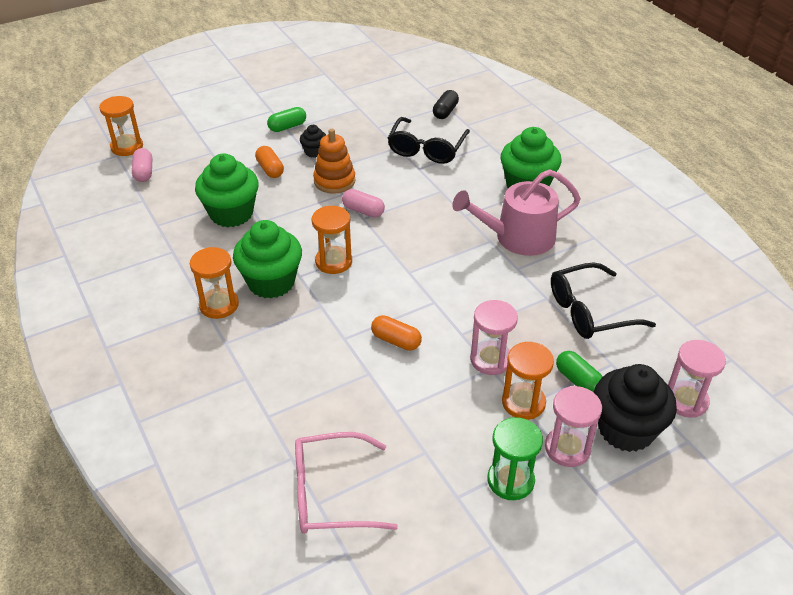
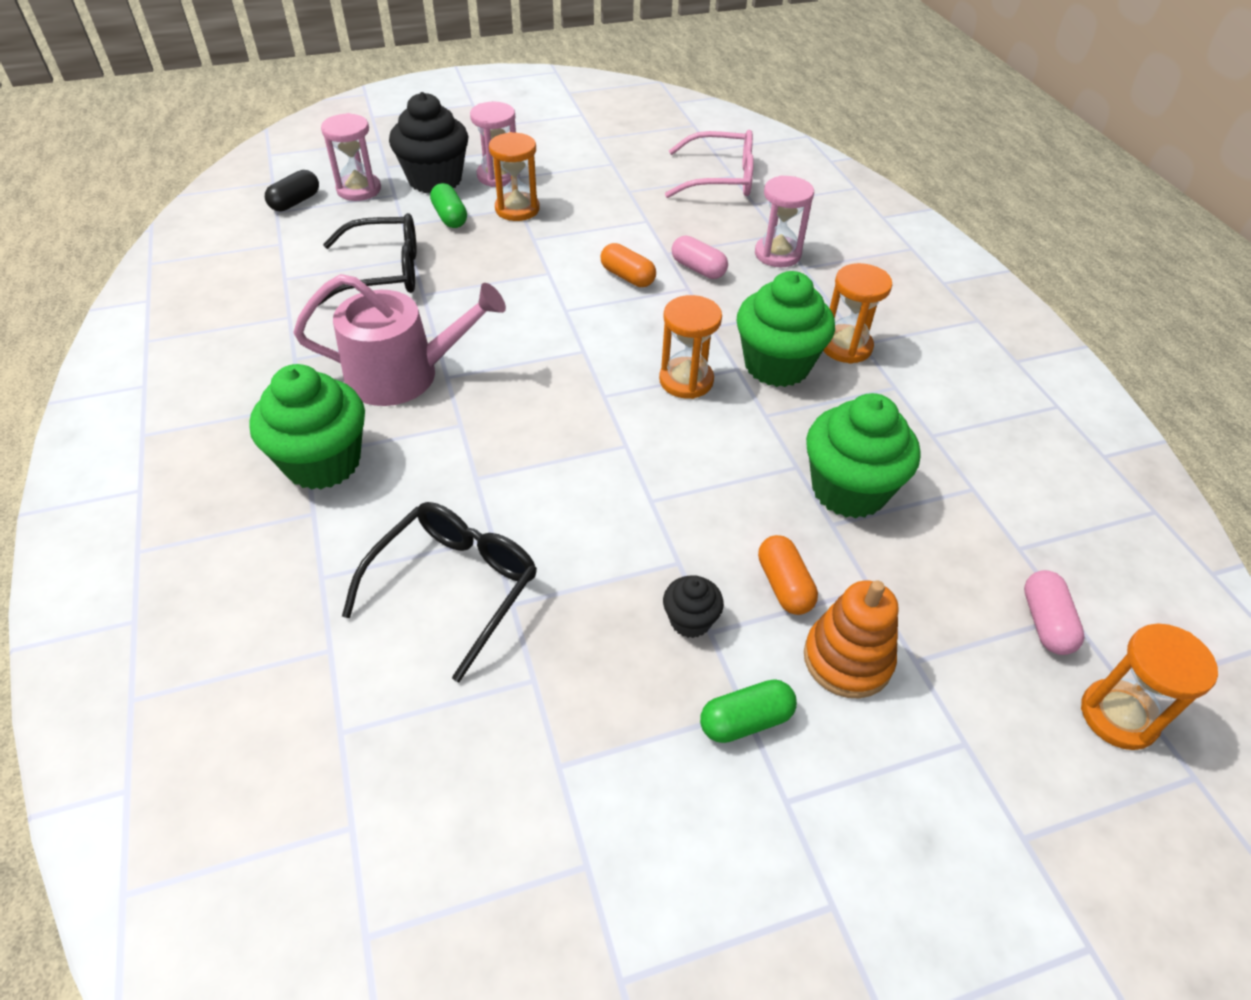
camera: 170 degrees left, 5 degrees up
(334, 181) = (660, 532): orange stacking toy -> orange stacking toy (847, 659)
(363, 211) = (622, 459): pink capsule -> pink capsule (698, 269)
(445, 112) = (355, 706): black capsule -> black capsule (295, 202)
(490, 359) = (529, 245): pink hourglass -> pink hourglass (777, 254)
(510, 480) = (561, 165): green hourglass -> none

